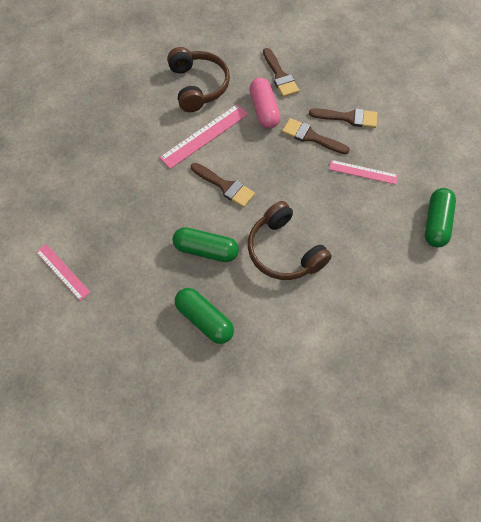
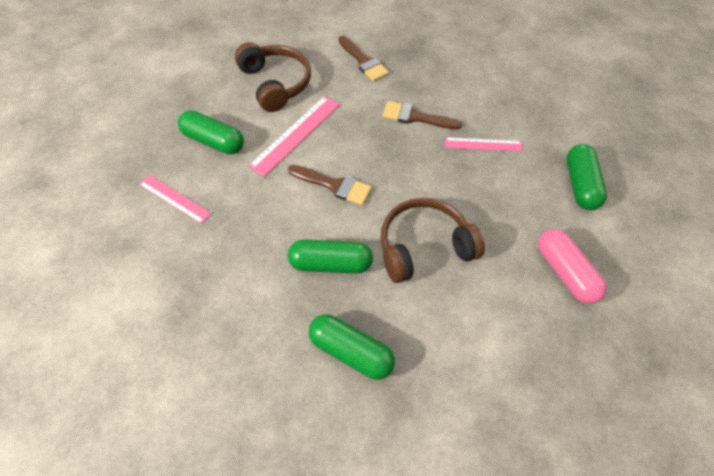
camera: 15 degrees left, 5 degrees down
(62, 272) = (150, 327): pink ruler -> pink ruler (174, 199)
(136, 131) = (214, 141): none -> green capsule
(264, 110) = (356, 98): pink capsule -> pink capsule (564, 272)
(284, 251) = (423, 246): brown headphones -> brown headphones turned 120 degrees clockwise
(348, 118) = (449, 92): brown brush -> none

